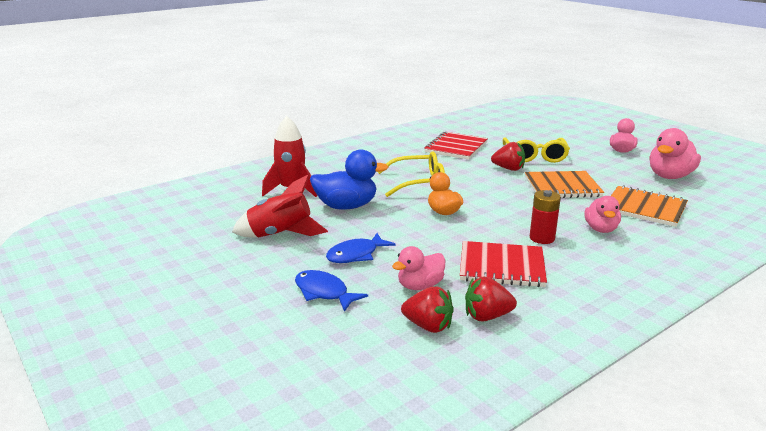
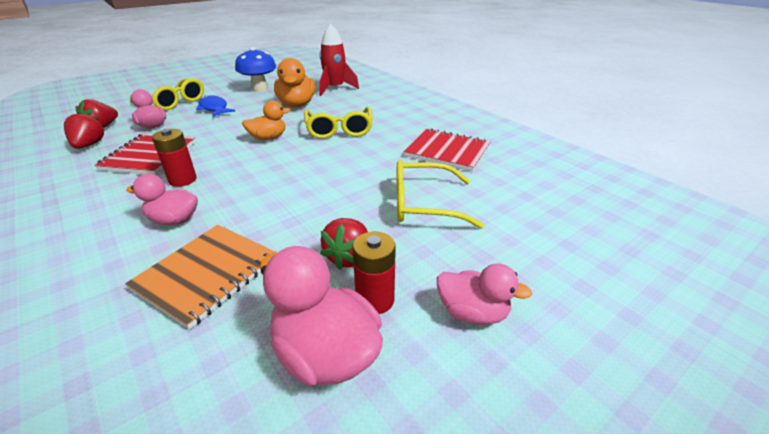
camera: 90 degrees right, 10 degrees up
(280, 234) = (260, 89): red rocket -> blue mushroom
(324, 292) = (173, 102): blue fish -> yellow glasses
(346, 206) = (297, 104): blue duck -> orange duck
(508, 169) = (374, 179): red strawberry -> red strawberry (349, 257)
(562, 187) = (307, 211): orange notebook -> none
(629, 168) = (375, 300): none -> red battery

